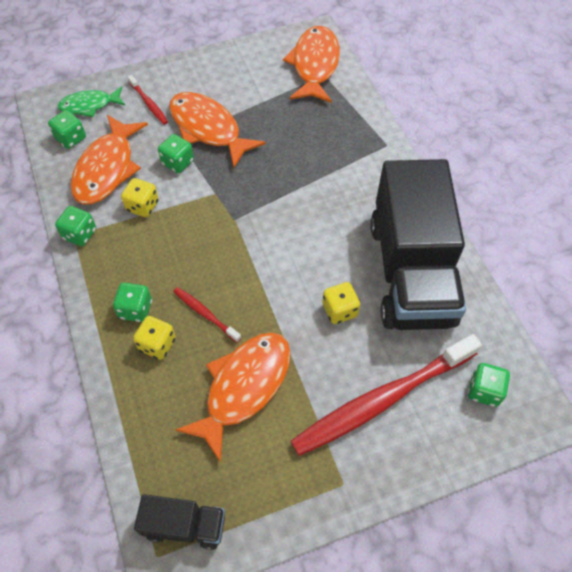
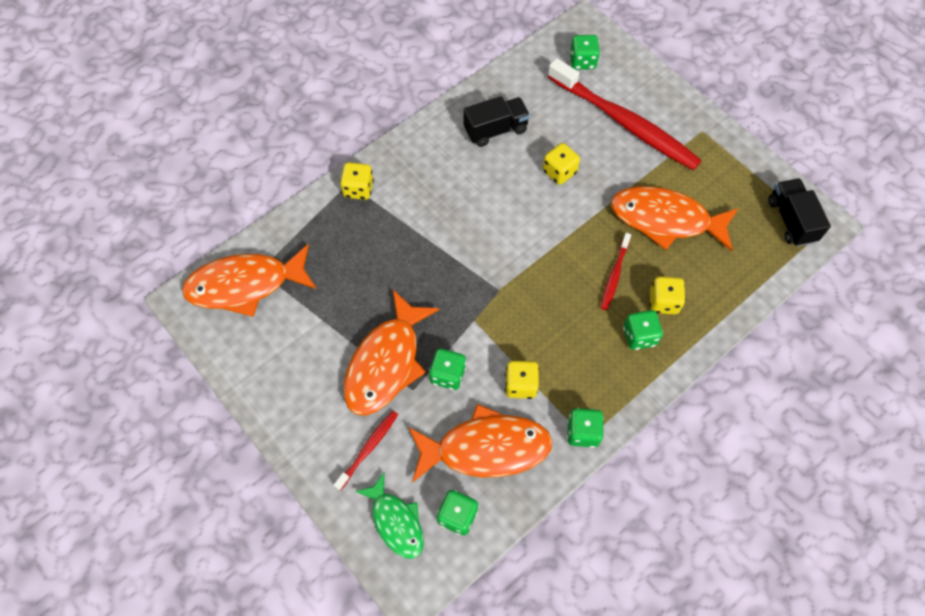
camera: 110 degrees left, 5 degrees up
(378, 150) = (358, 189): none -> yellow dice
(411, 272) = (495, 130): black truck -> black truck, size x0.44

